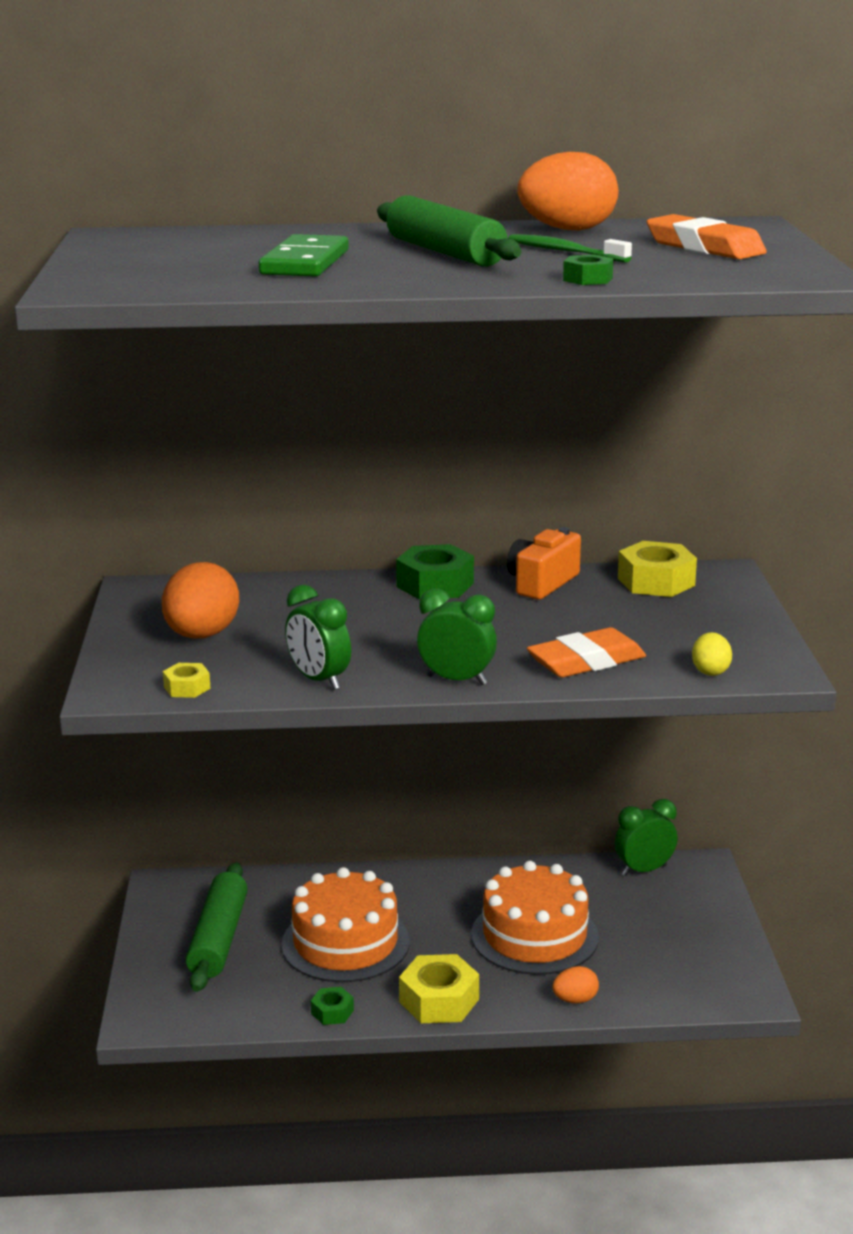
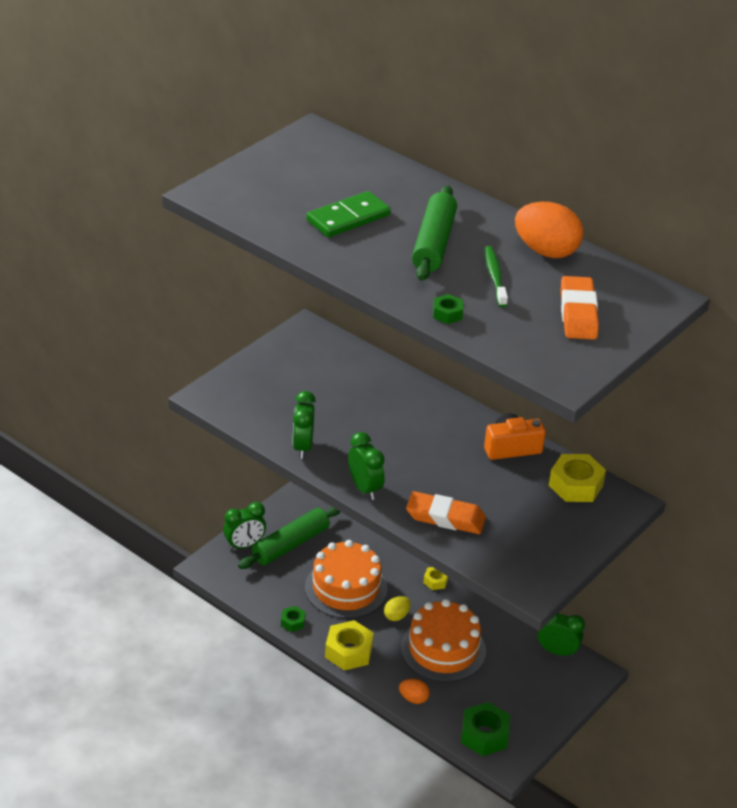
camera: 40 degrees right, 15 degrees up
(161, 971) = (244, 545): none -> green clock
(187, 688) = (240, 414): yellow nut -> yellow nut (435, 581)
(201, 635) = (292, 382): orange egg -> none
(435, 585) = (454, 414): green nut -> green nut (484, 735)
(710, 671) = (497, 565): yellow egg -> yellow egg (396, 616)

